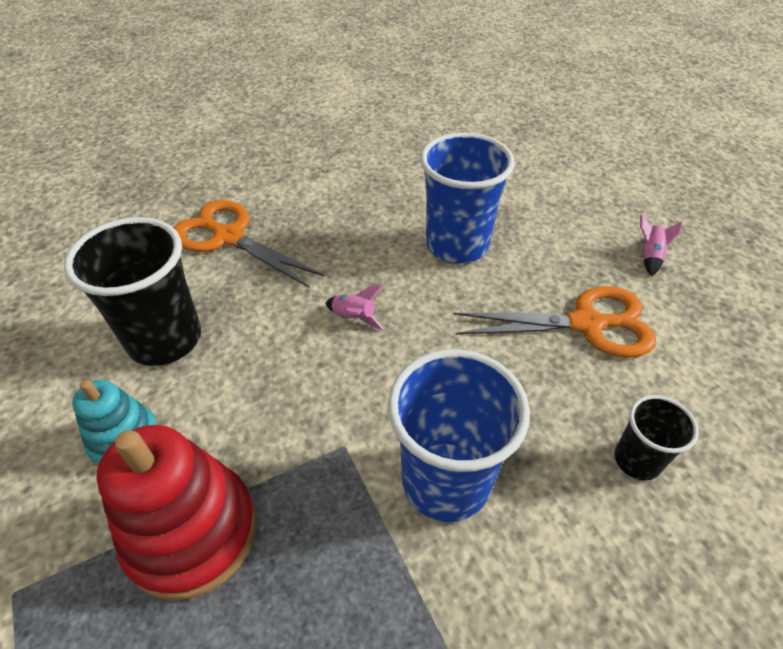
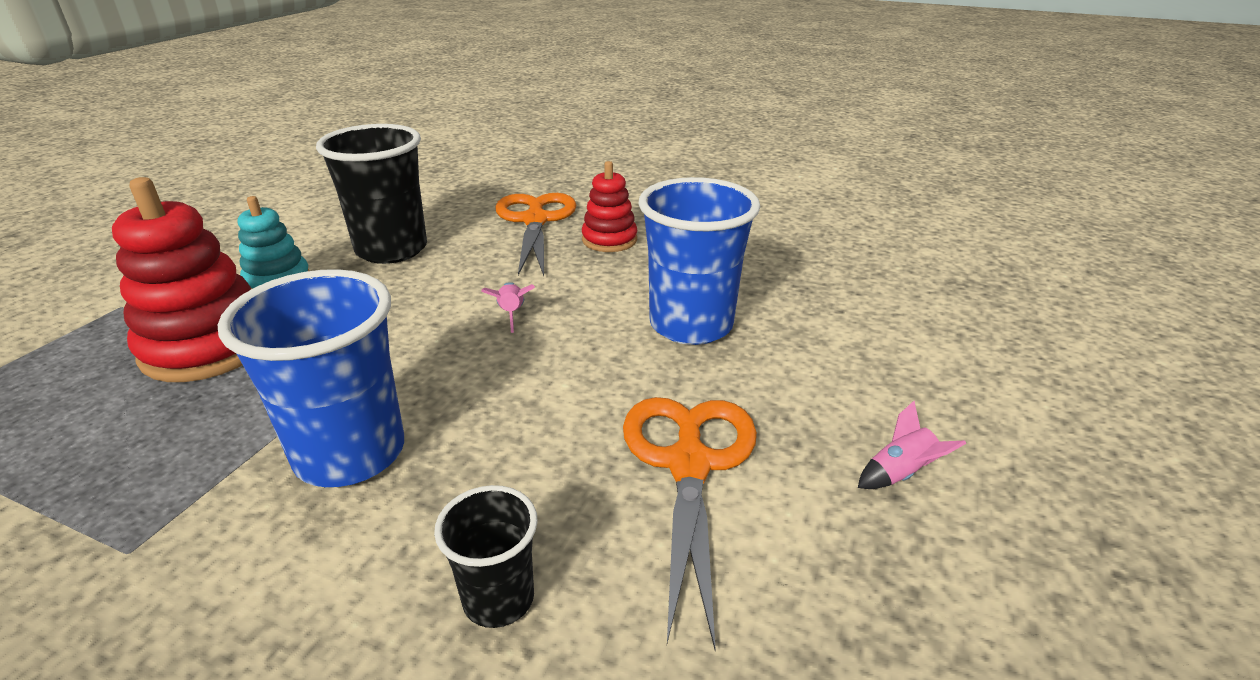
camera: 50 degrees right, 15 degrees down
(309, 218) = (609, 240): none -> red stacking toy
(586, 324) = (689, 464): orange scissors -> orange scissors turned 135 degrees counterclockwise

